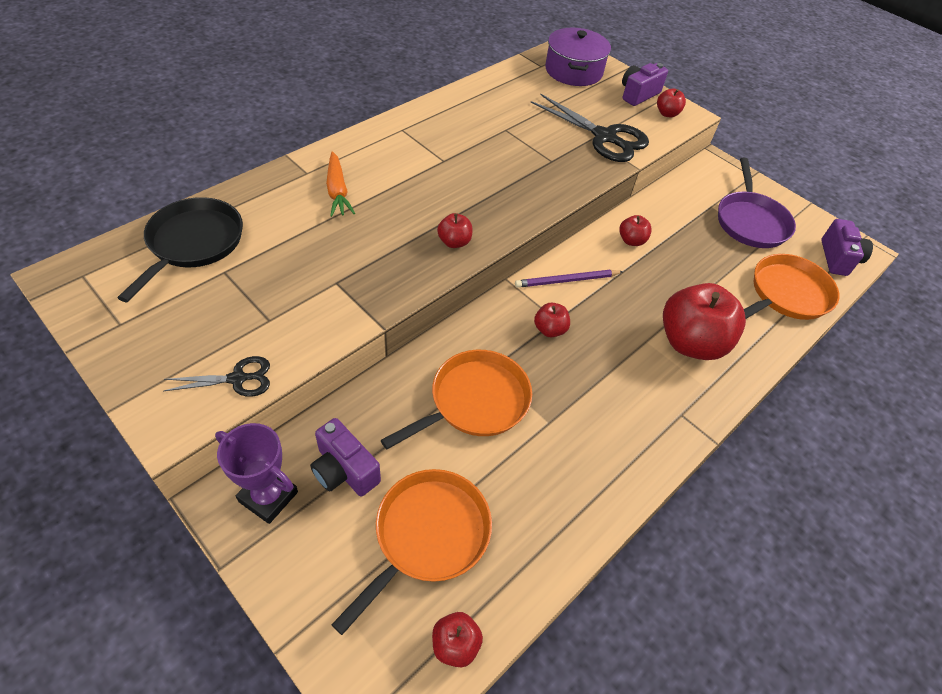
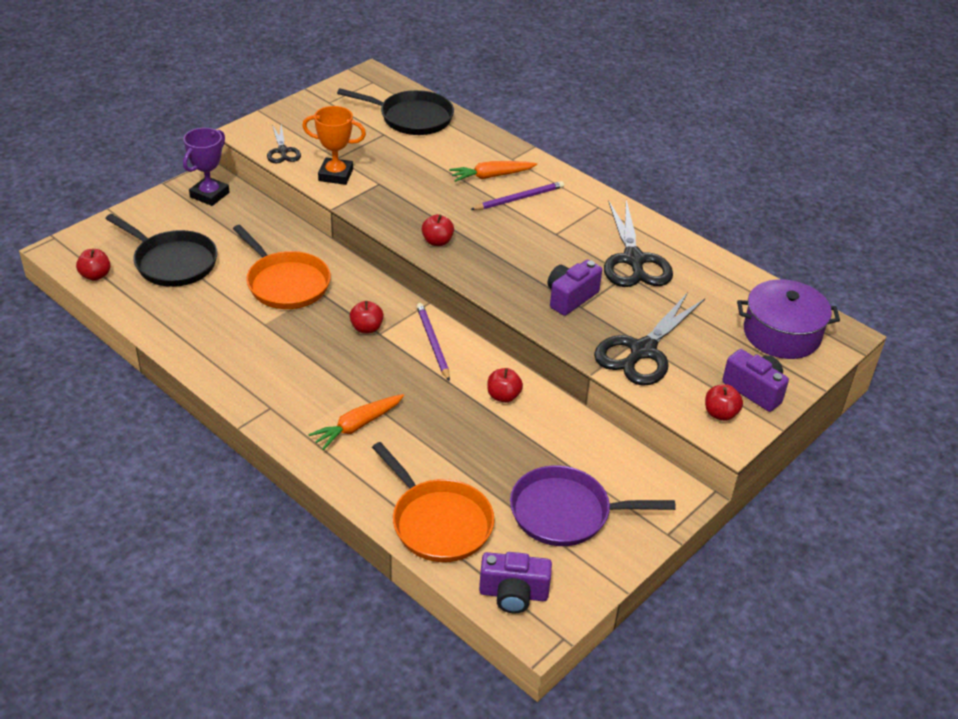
camera: 90 degrees right, 10 degrees down
(310, 322) = (335, 175): none -> orange trophy
(344, 470) = (227, 224): purple camera -> purple camera (570, 297)
(382, 176) = (519, 198): none -> purple pencil
(428, 535) = (172, 262): orange pan -> black pan
(485, 122) = (633, 260): none -> black scissors
(690, 343) = (357, 426): red apple -> orange carrot

